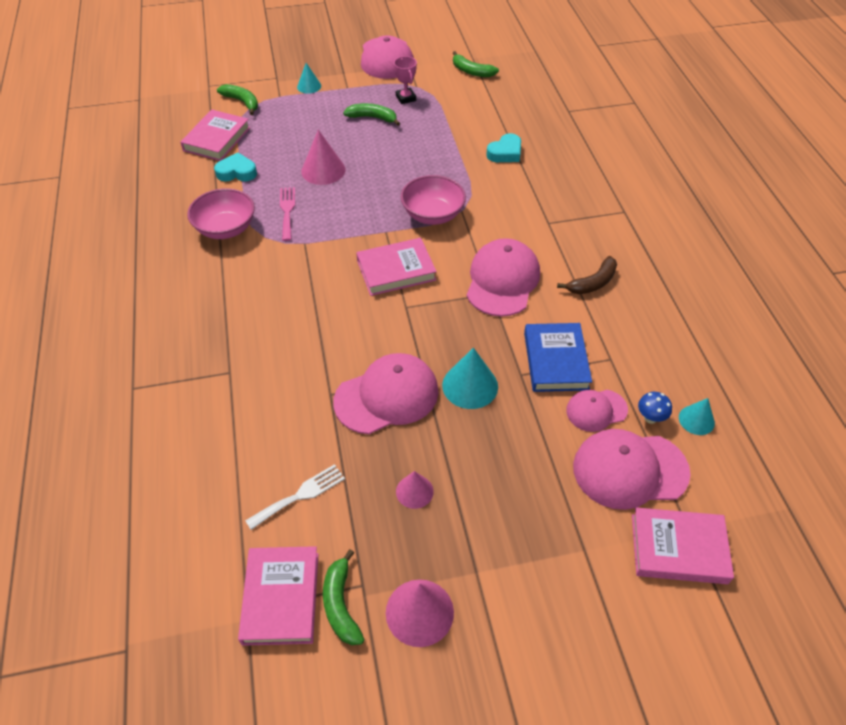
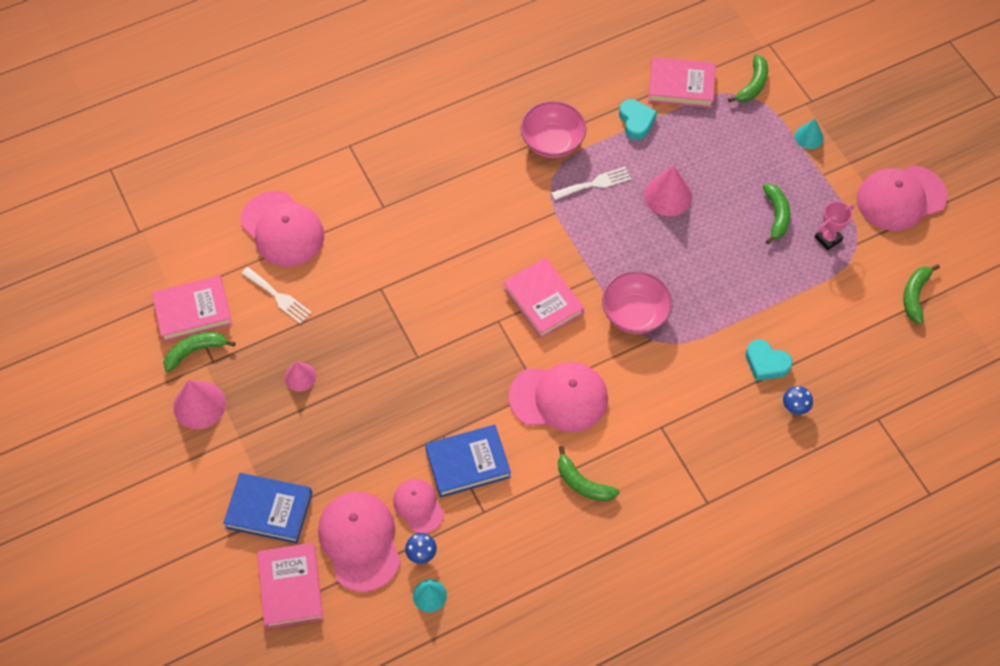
camera: 75 degrees right, 10 degrees up
(287, 211) = (594, 184): pink fork -> white fork
(387, 396) = (389, 332): pink cap -> pink cap (282, 229)
(470, 385) = (418, 395): turquoise cone -> none
(549, 147) = (794, 408): none -> blue mushroom
(579, 555) = (269, 510): none -> blue book
(592, 283) = (583, 483): brown banana -> green banana

